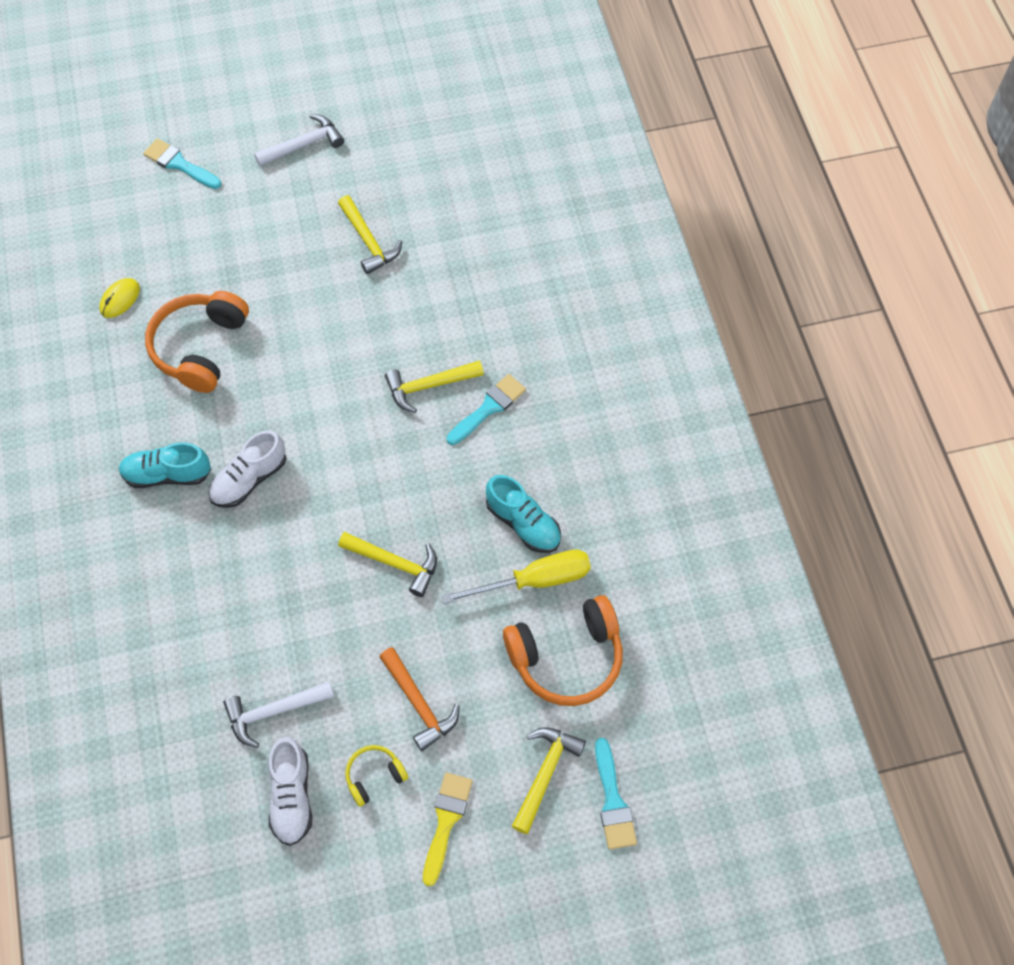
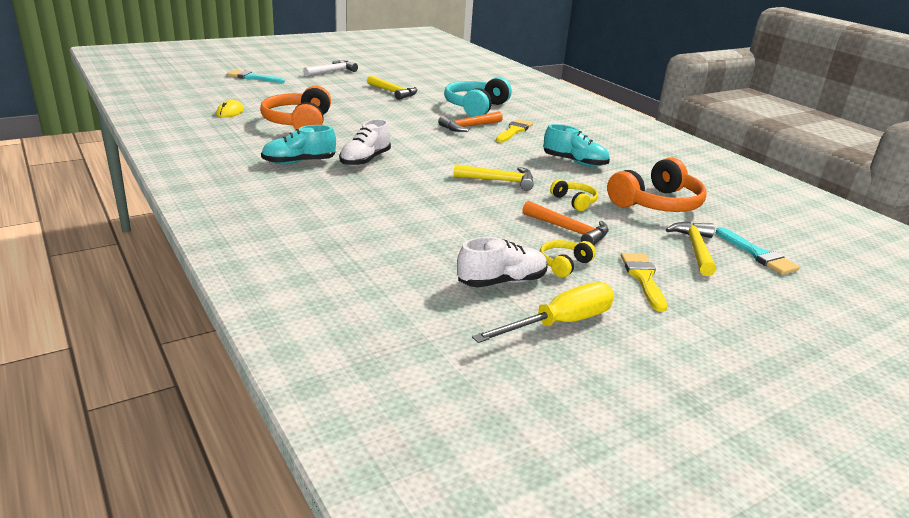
camera: 20 degrees left, 35 degrees down
(274, 711) = (454, 244): white hammer -> none
(291, 796) = (501, 282): white shoe -> white shoe turned 90 degrees counterclockwise
(429, 386) = (469, 127): yellow hammer -> orange hammer
(463, 634) = (574, 201): none -> yellow headphones
(471, 313) = (476, 107): none -> turquoise headphones
(488, 408) = (514, 131): turquoise brush -> yellow brush
(535, 580) = (603, 179): yellow screwdriver -> yellow screwdriver (560, 323)

